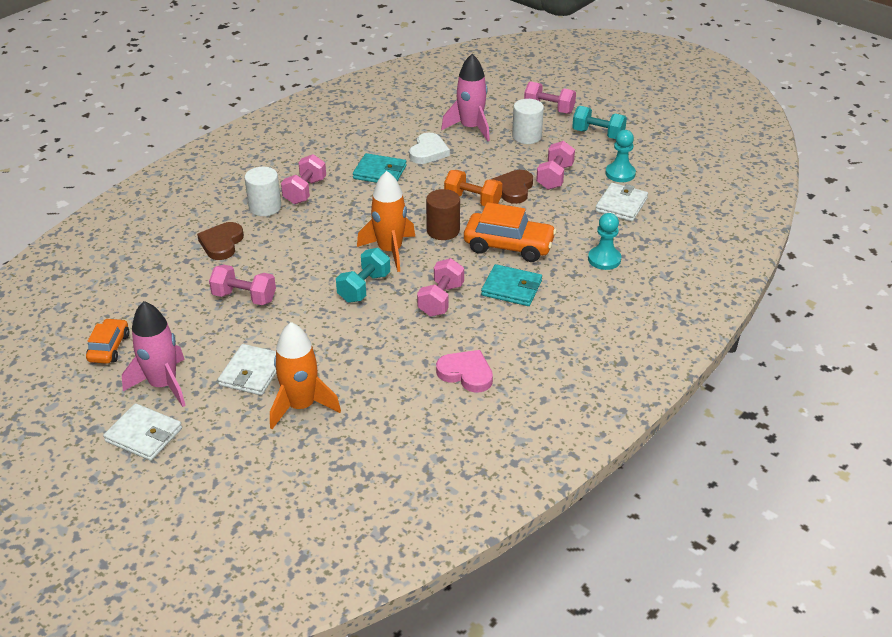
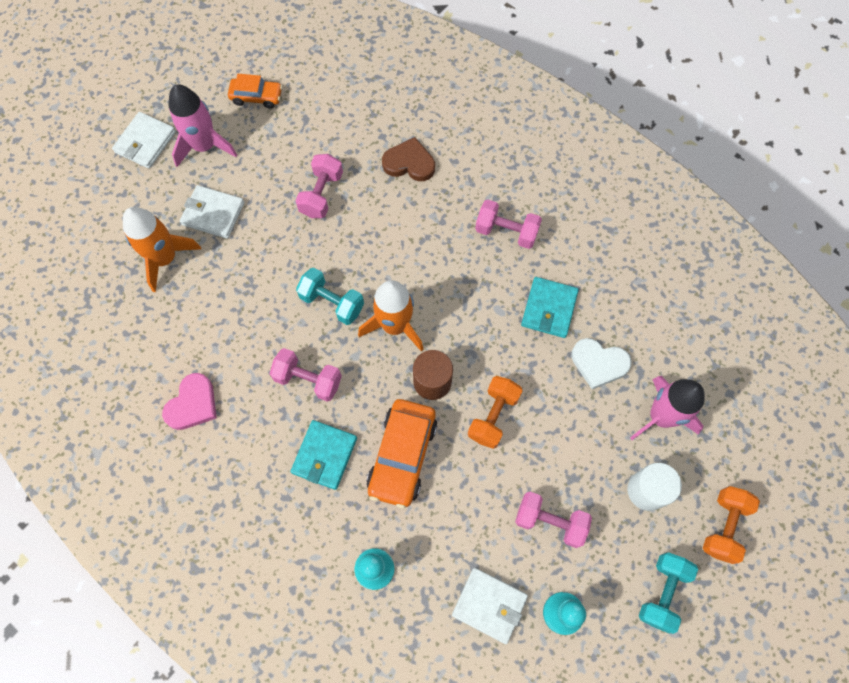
camera: 90 degrees right, 30 degrees up
(265, 207) = (474, 195): white cylinder -> none
(513, 189) = (520, 467): brown heart -> none
(549, 109) = (724, 526): pink dumbbell -> orange dumbbell

